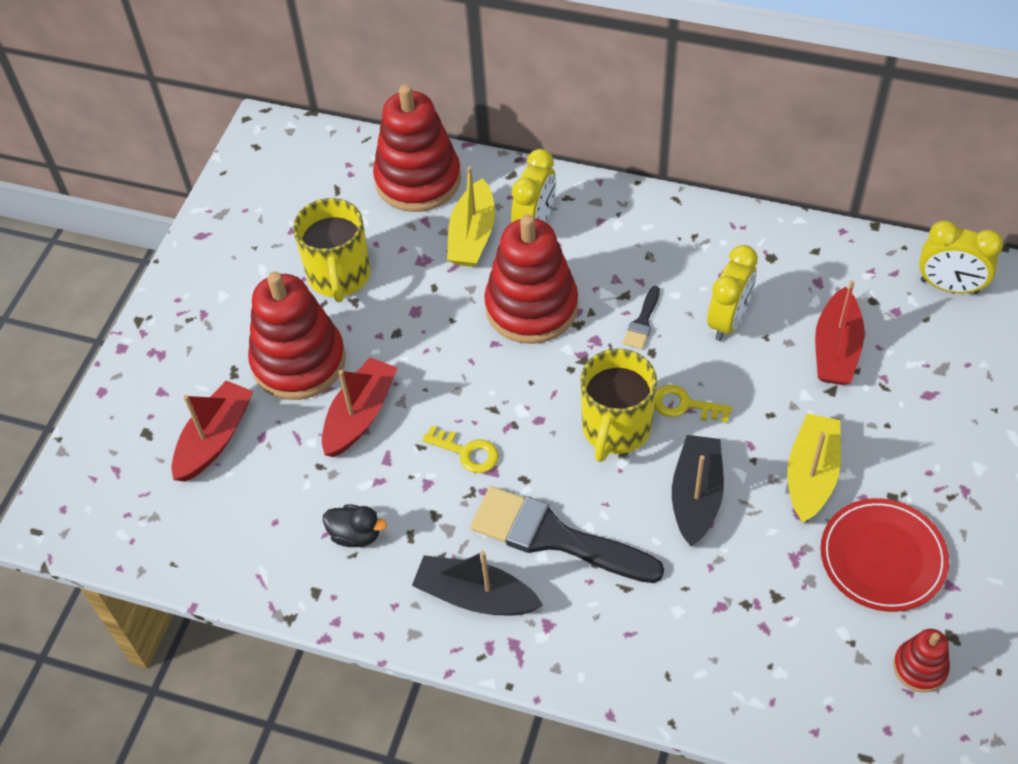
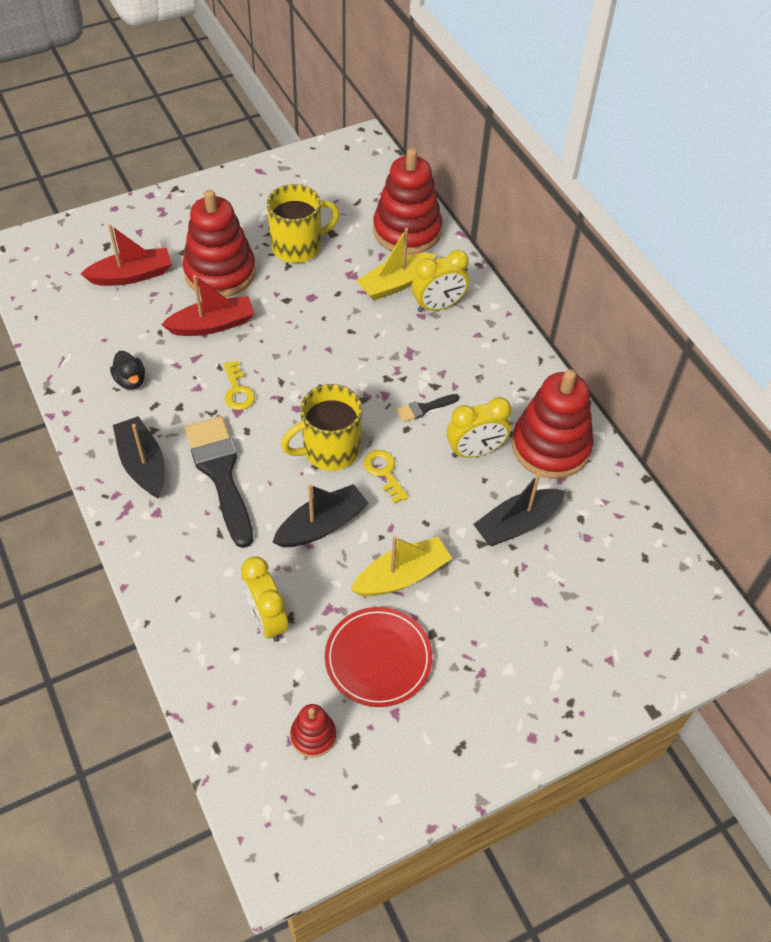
camera: 40 degrees right, 0 degrees up
(339, 276) = (298, 247): yellow mug -> yellow mug turned 150 degrees counterclockwise
(531, 307) = (374, 347): red stacking toy -> red stacking toy (550, 446)
(836, 349) = (517, 524): red boat -> black boat
(949, 286) = (643, 554): yellow clock -> yellow clock (267, 619)

